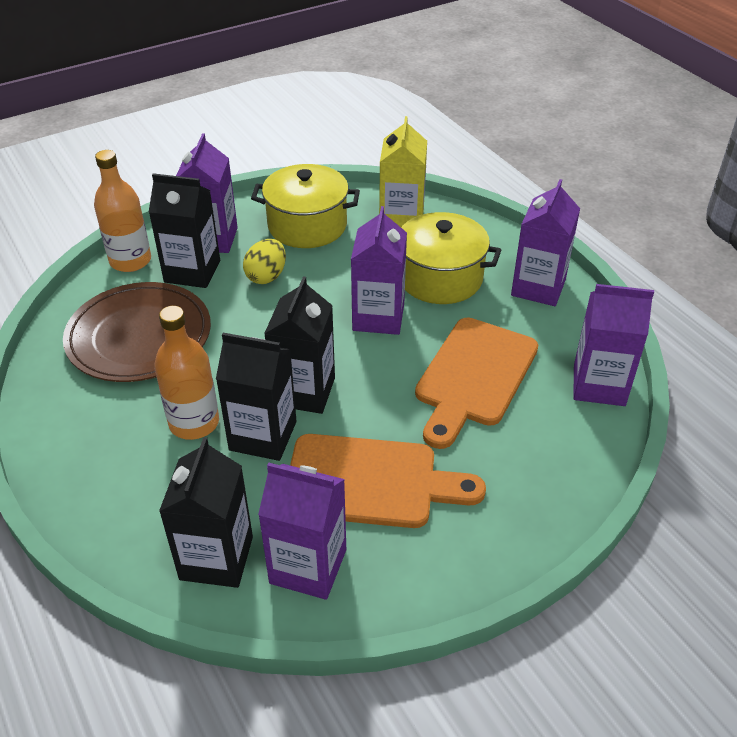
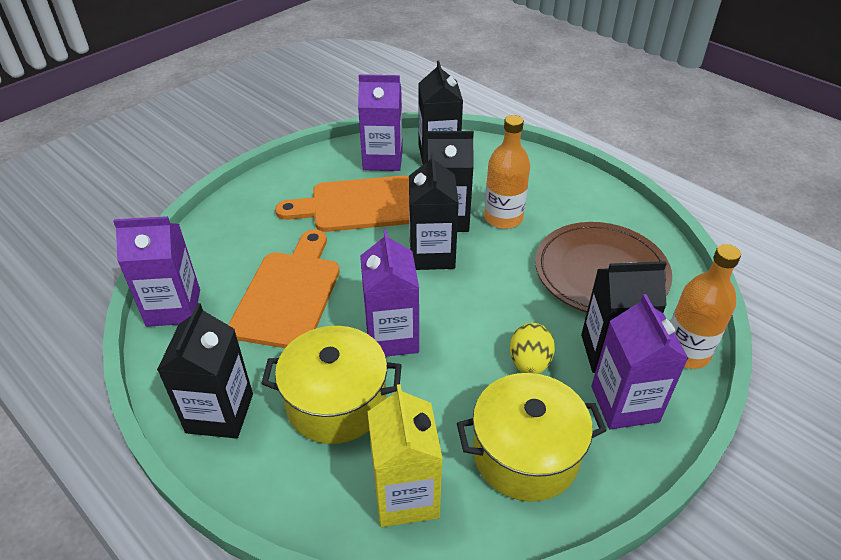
camera: 165 degrees right, 0 degrees up
(538, 287) = (220, 413): purple carton -> black carton

